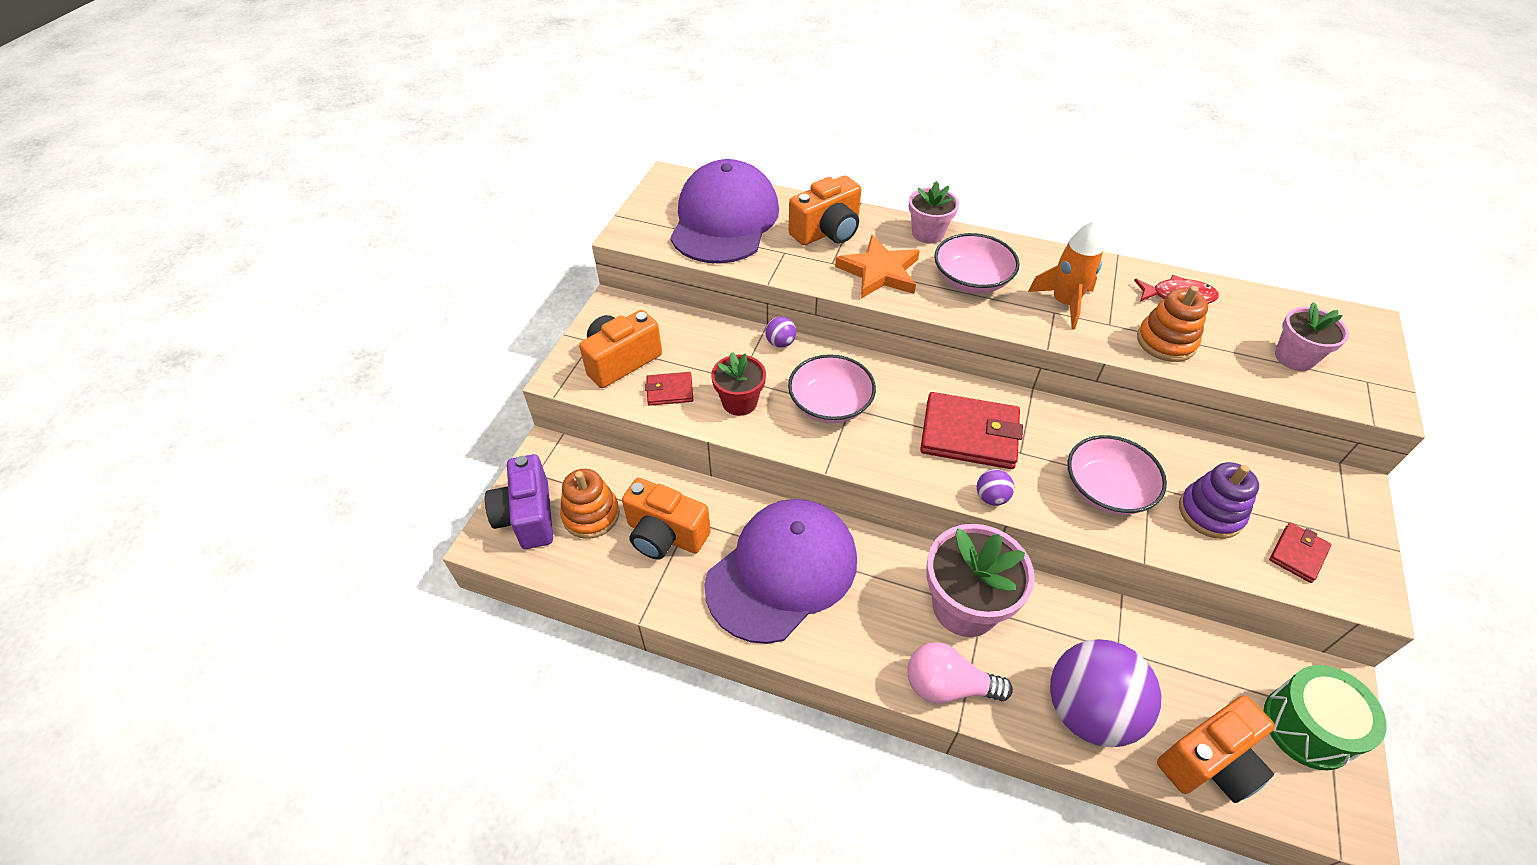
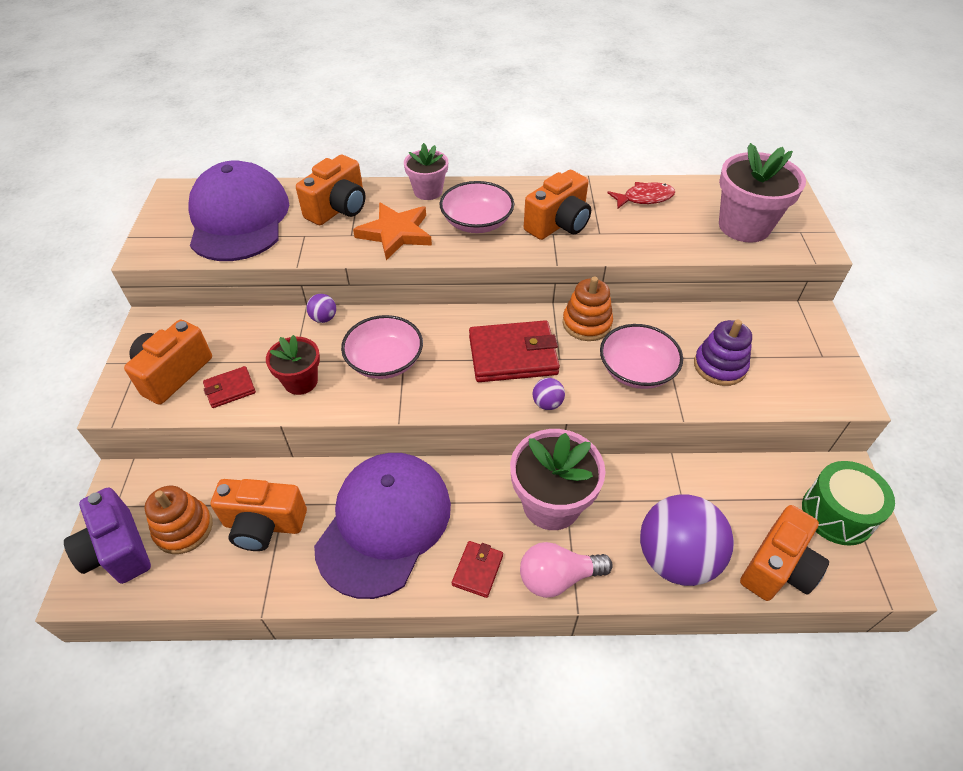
camera: 20 degrees left, 0 degrees up
(1064, 303) = (558, 224): orange rocket -> orange camera
(1166, 342) = (647, 237): orange stacking toy -> orange stacking toy (586, 323)
(1294, 357) = (744, 226): pink flower pot -> pink flower pot, size x1.67
(1297, 554) = (792, 380): red wallet -> red wallet (477, 570)

